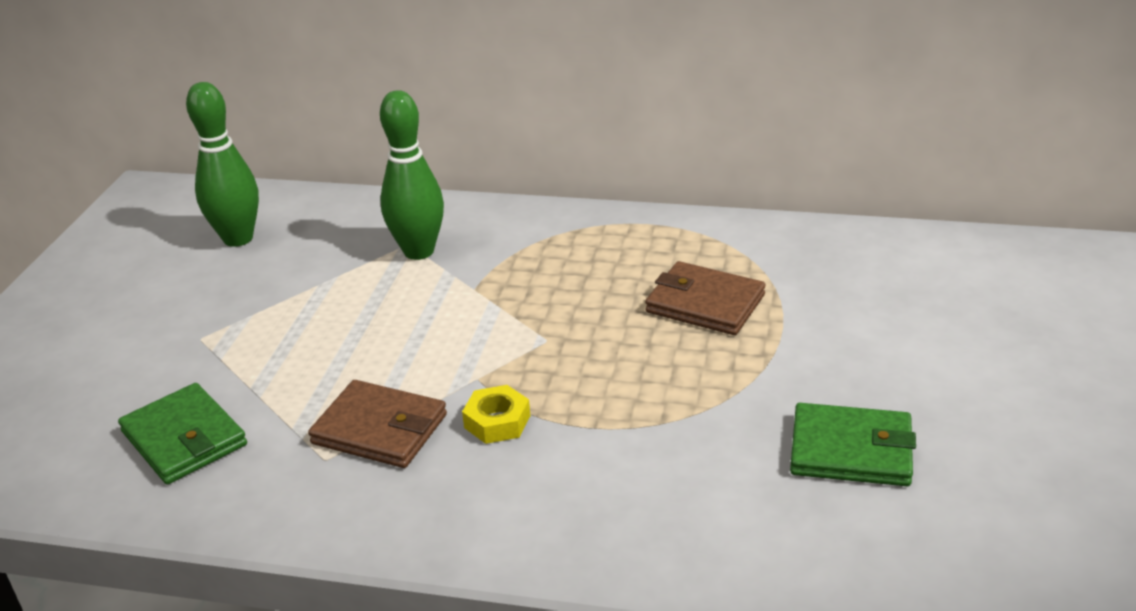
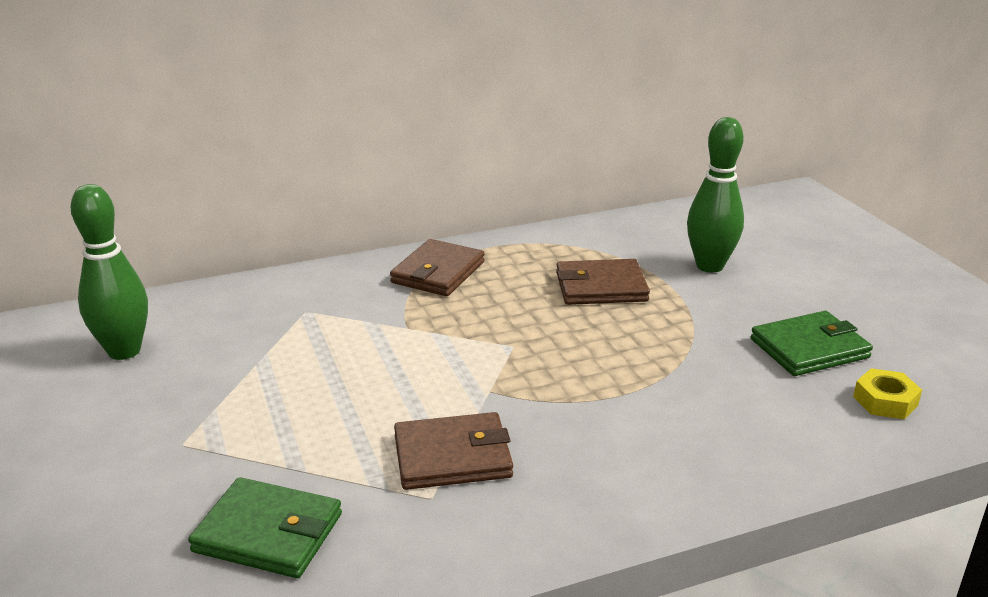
camera: 35 degrees left, 5 degrees down
(419, 251) = (323, 314): green bowling pin -> green bowling pin (709, 266)
(497, 422) = (545, 416): yellow nut -> yellow nut (885, 401)
(563, 238) = (438, 272): none -> brown wallet

